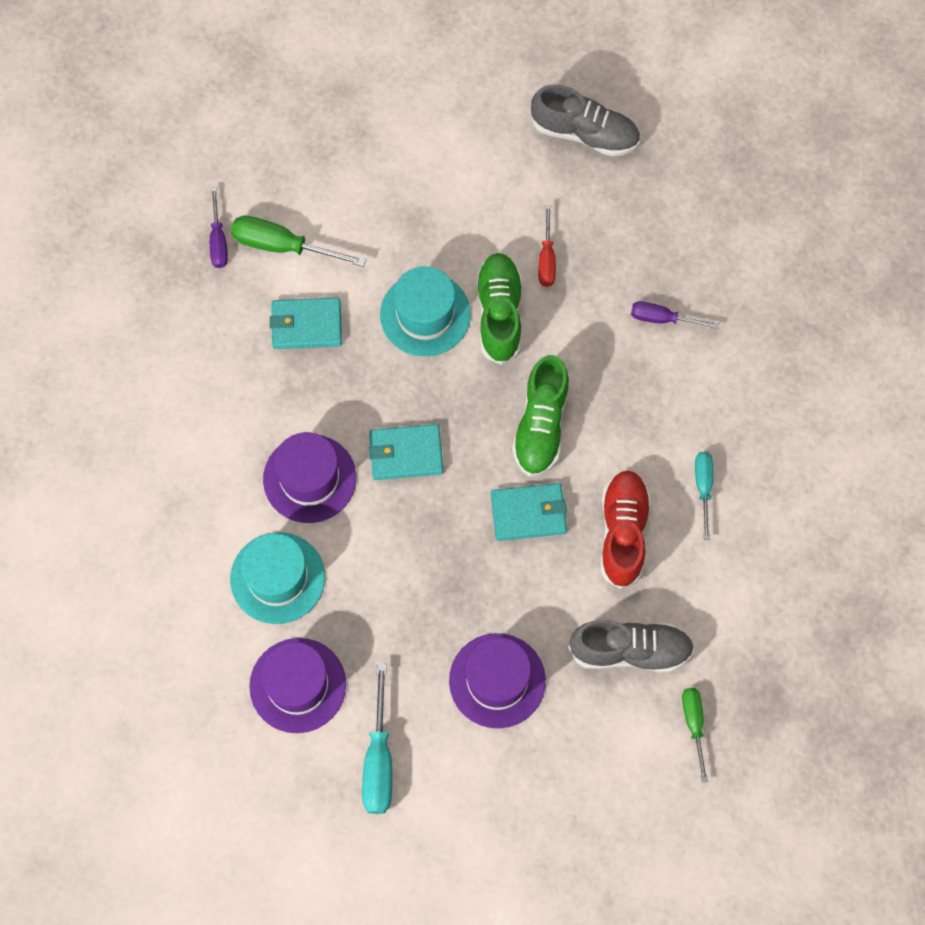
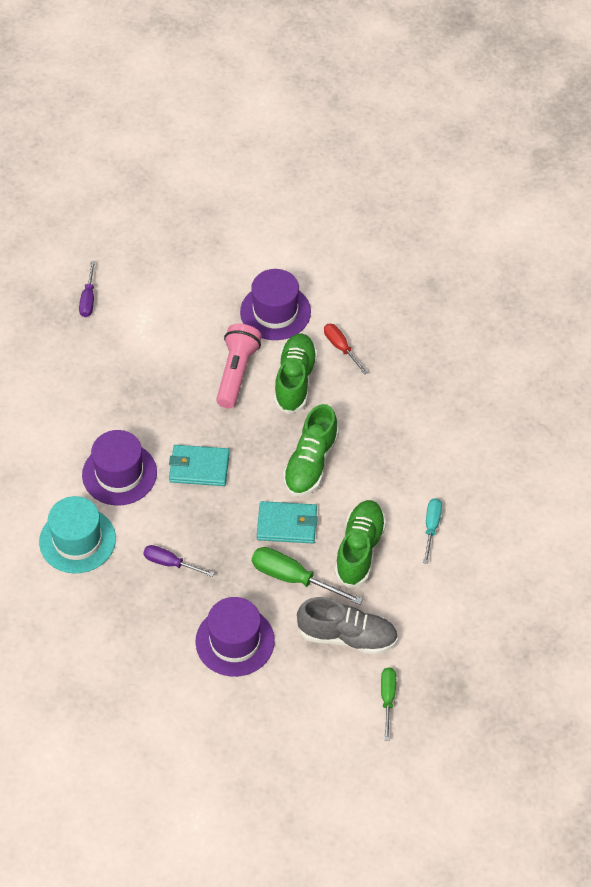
camera: 10 degrees right, 15 degrees down
(283, 246) = (137, 310): green screwdriver -> green screwdriver (293, 578)
(297, 685) = (75, 619): purple hat -> purple hat (275, 312)
(306, 325) = (142, 366): turquoise wallet -> none
(379, 759) = (127, 684): turquoise screwdriver -> none
(425, 314) = (236, 372): turquoise hat -> pink flashlight
(546, 259) = (341, 348): red screwdriver -> red screwdriver turned 135 degrees clockwise
(585, 133) = (390, 265): grey shoe -> none
(623, 533) = (360, 550): red shoe -> green shoe
(662, 319) = (424, 402): purple screwdriver -> purple screwdriver (170, 563)

